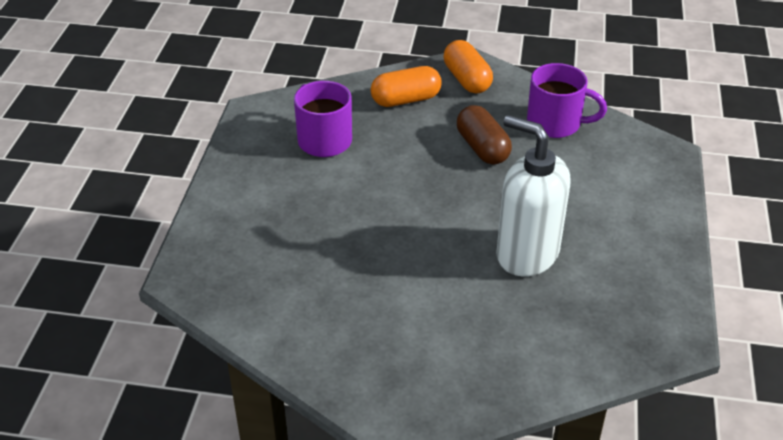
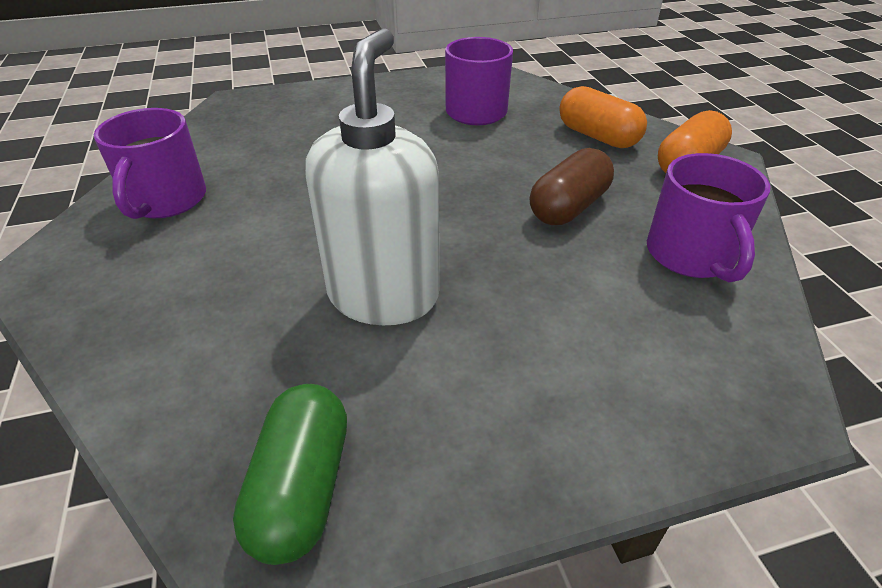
camera: 65 degrees right, 0 degrees up
(345, 344) = (166, 200): none -> purple mug
(652, 318) = (301, 488): none -> green capsule

